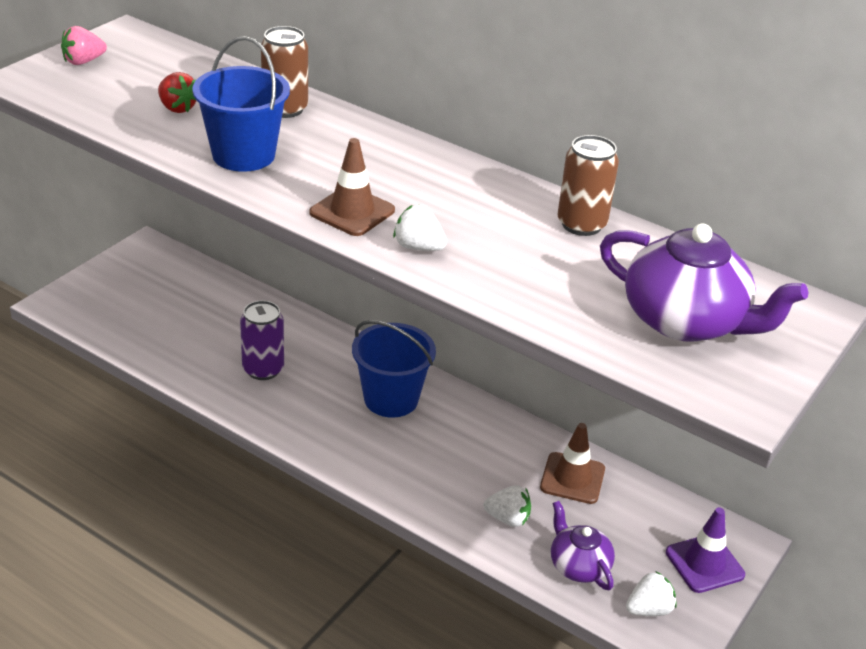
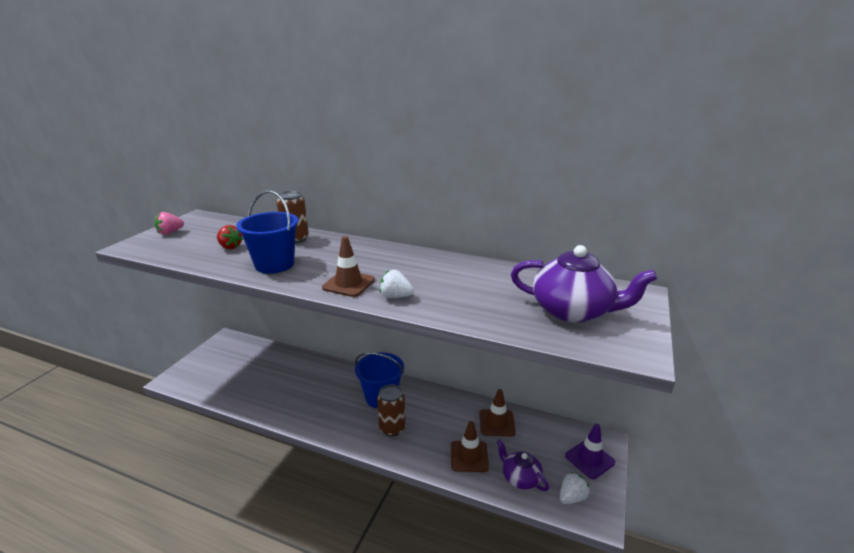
camera: 10 degrees left, 10 degrees down
(263, 369) = (303, 394): purple can -> none
(508, 518) = (469, 456): white strawberry -> brown traffic cone
(581, 224) = (486, 270): brown can -> brown can (392, 428)

